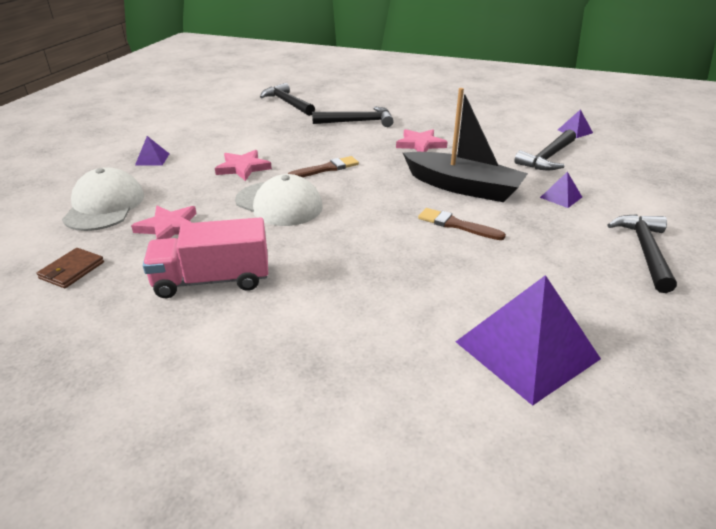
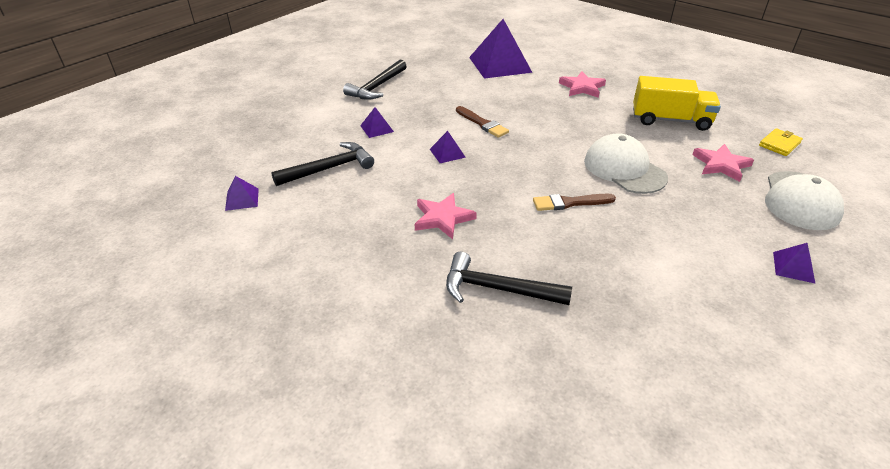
camera: 160 degrees left, 5 degrees up
(72, 270) = (779, 144): brown wallet -> yellow wallet
(212, 280) = (670, 120): pink truck -> yellow truck
(243, 168) = (667, 225): pink star -> pink star (582, 87)
(287, 103) = (606, 391): black hammer -> none
(463, 187) = (447, 153): black boat -> purple pyramid

